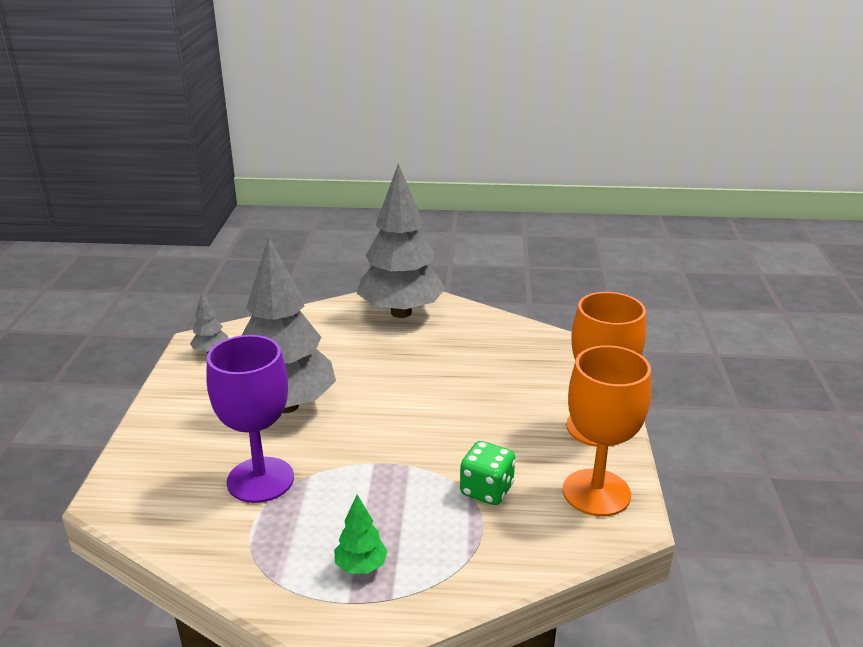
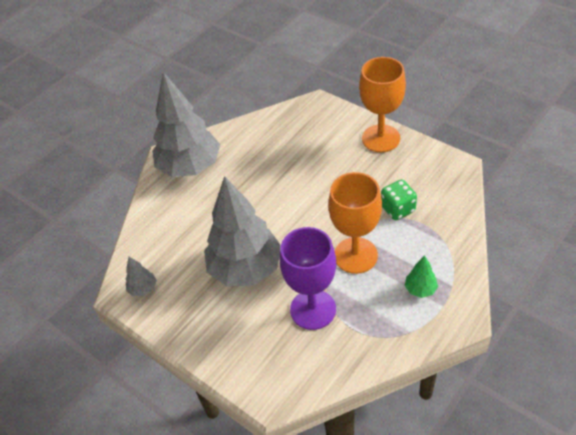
camera: 50 degrees left, 20 degrees up
(596, 492) = (430, 166): orange goblet -> orange goblet (355, 255)

